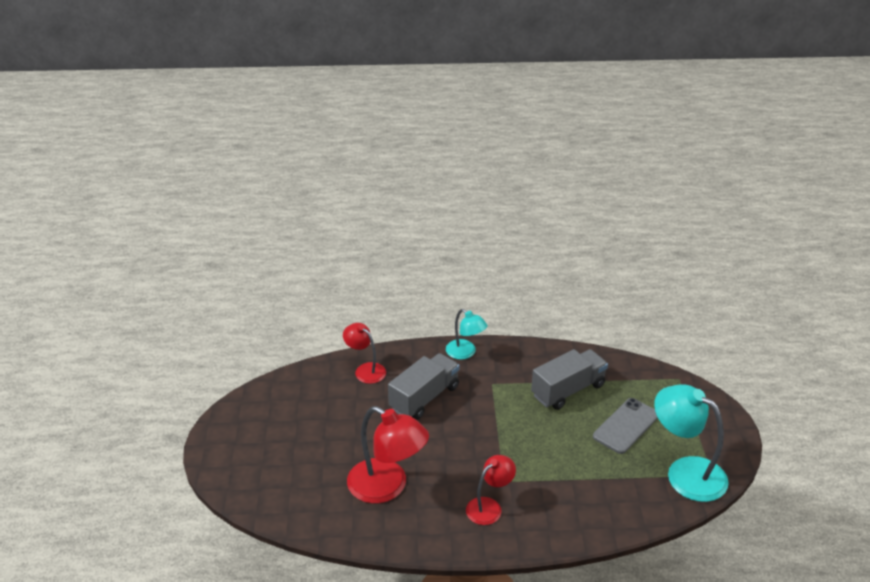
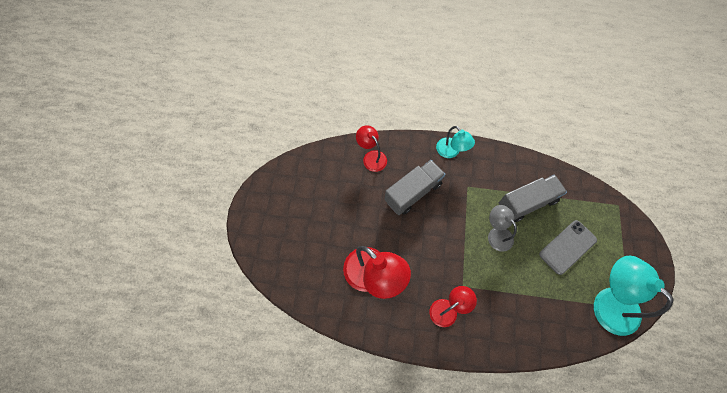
camera: 10 degrees right, 30 degrees up
(536, 425) = (496, 234): none -> grey lamp

